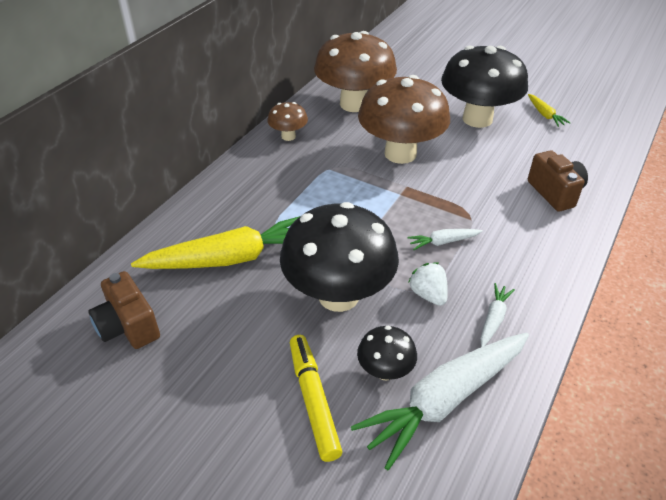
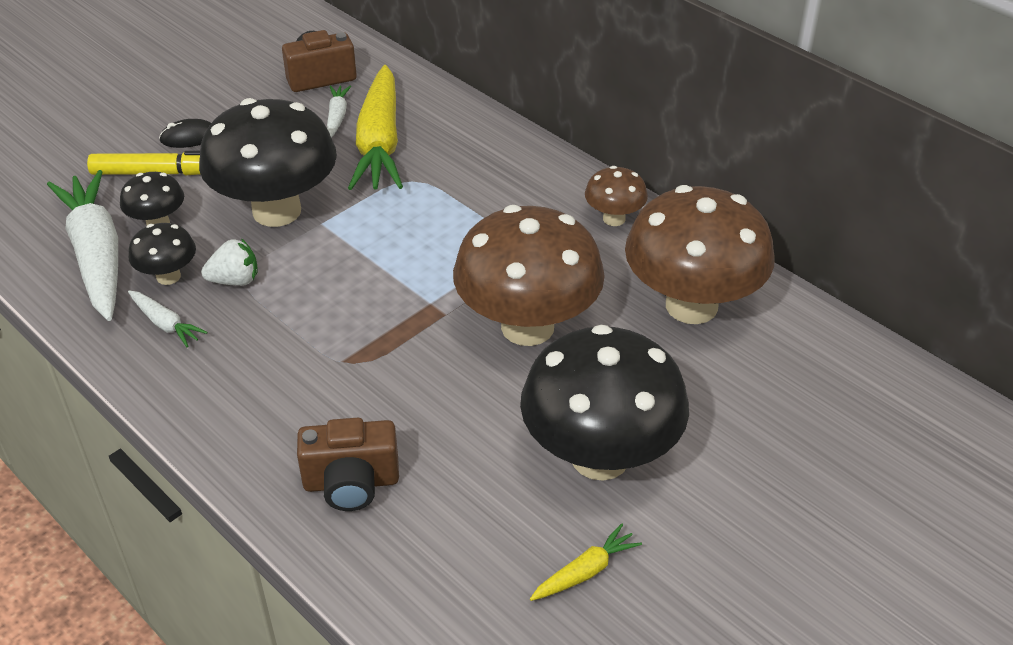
camera: 105 degrees right, 0 degrees up
(249, 398) = (189, 137): none -> black mouse
(443, 242) = (313, 318): white carrot -> white carrot (337, 116)
(444, 337) = (168, 276): none -> black mushroom
(545, 115) = (585, 571): yellow carrot -> yellow carrot turned 150 degrees clockwise

